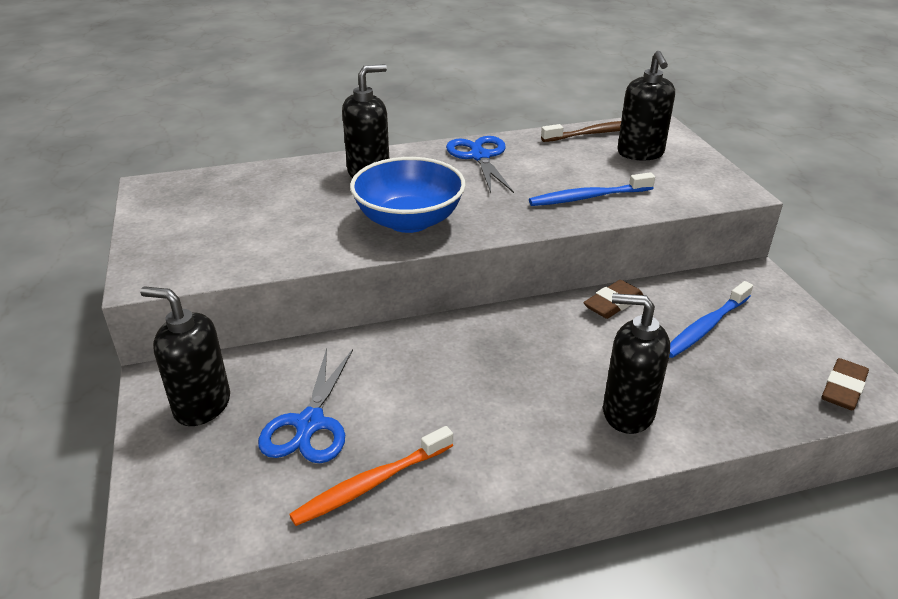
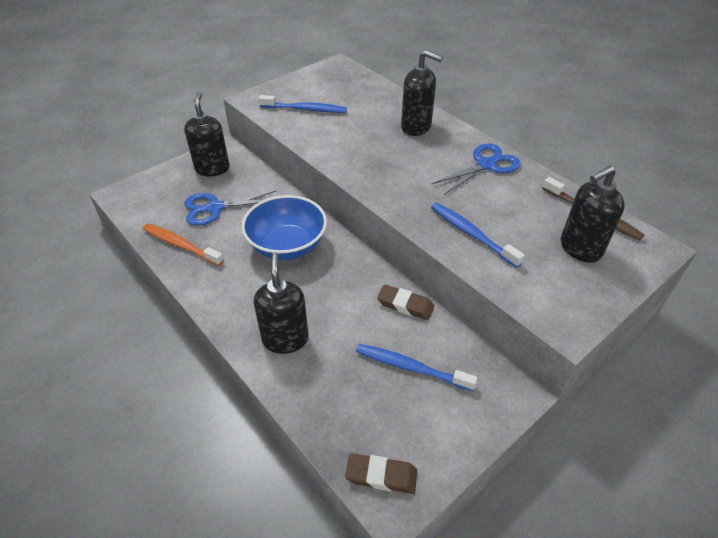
camera: 65 degrees right, 10 degrees up
(235, 238) = (305, 109): none -> blue toothbrush
(409, 221) = (370, 161): blue bowl -> blue bowl (287, 245)

